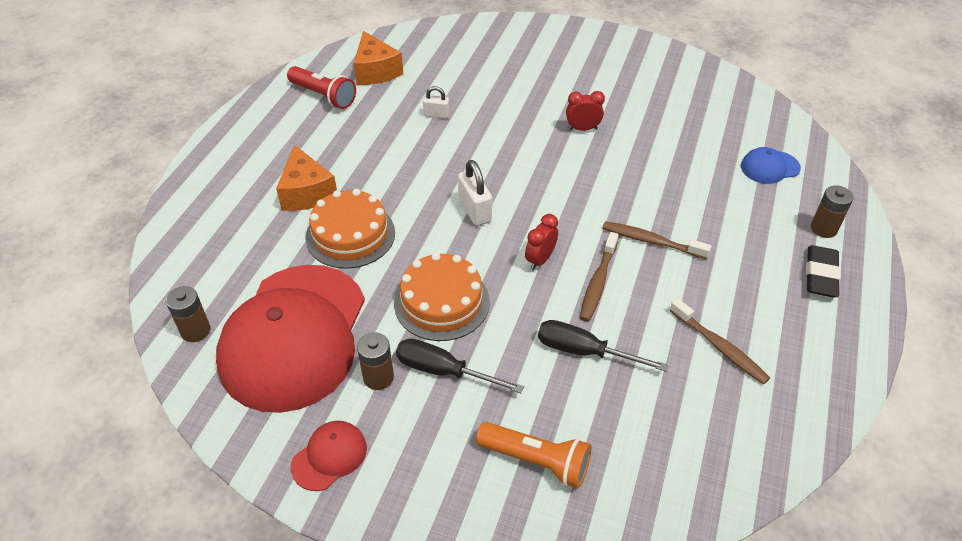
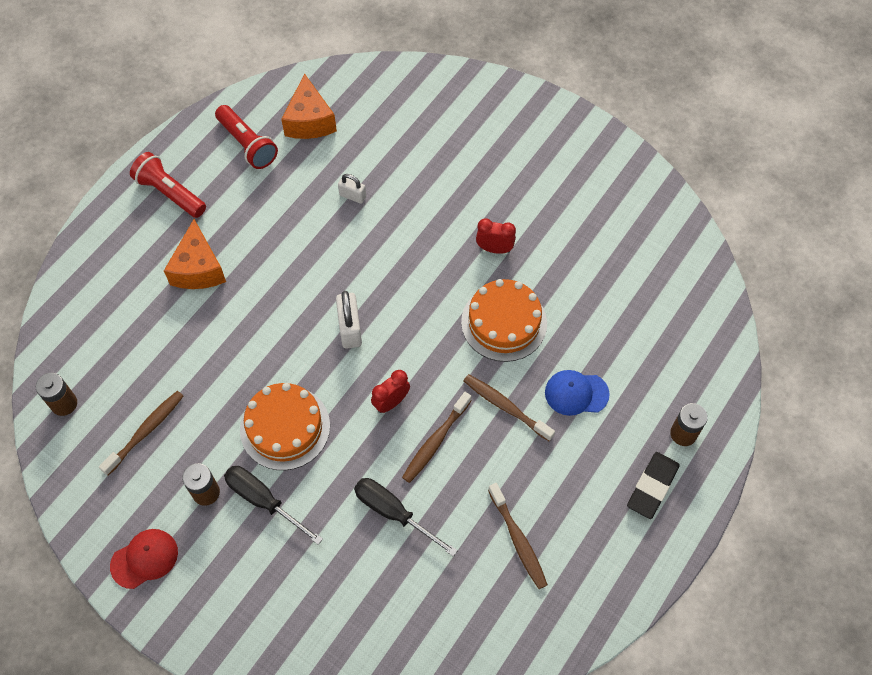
camera: 15 degrees right, 15 degrees up
(259, 142) = (170, 193): none -> red flashlight
(294, 336) = (146, 431): red cap -> brown toothbrush
(350, 235) = (225, 330): orange cake -> orange cake (504, 322)
(536, 461) = (312, 609): orange flashlight -> none
(770, 167) = (666, 344): blue cap -> blue cap (576, 393)

